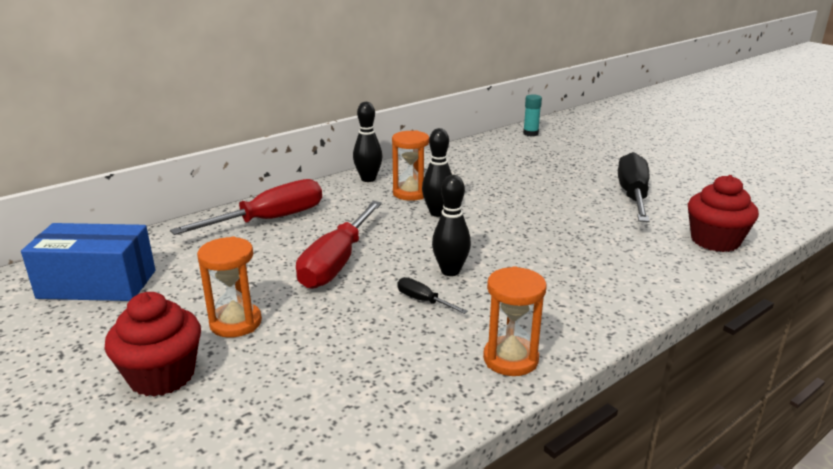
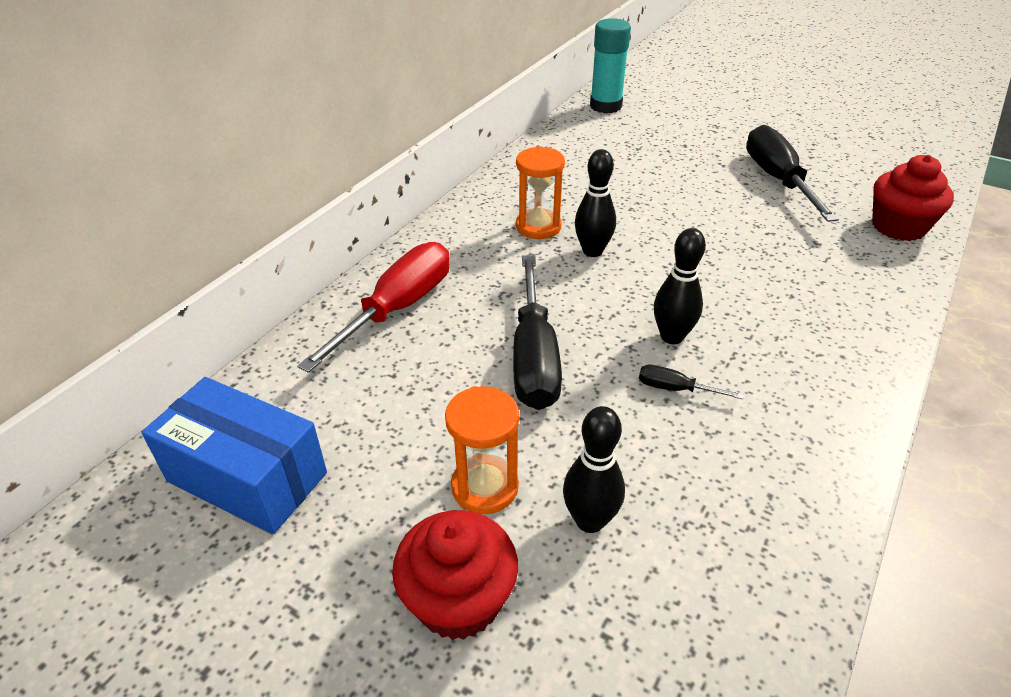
camera: 20 degrees left, 15 degrees up
(97, 284) = (247, 477): blue box -> blue box turned 45 degrees clockwise
(336, 263) = (534, 358): red screwdriver -> black screwdriver
(368, 179) = (470, 214): black bowling pin -> black bowling pin (590, 520)
(510, 359) = (825, 446): orange hourglass -> none
(530, 133) = (605, 106): turquoise glue stick -> turquoise glue stick, size x1.72

